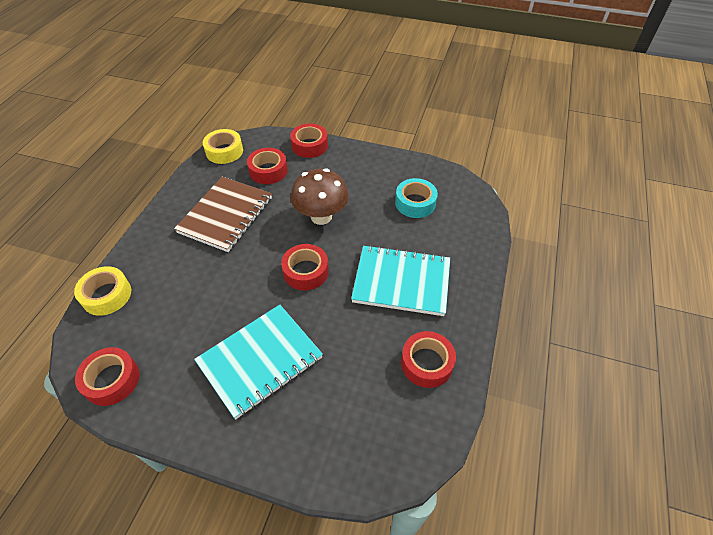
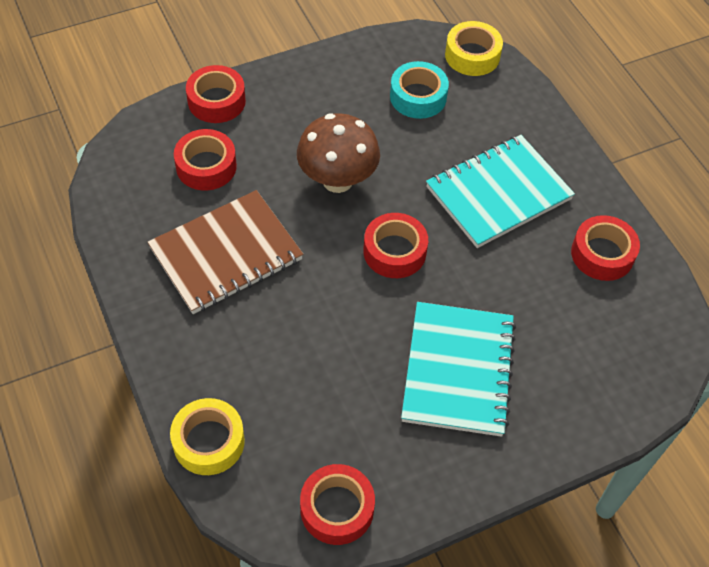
camera: 45 degrees left, 5 degrees up
(224, 151) = (115, 178): yellow tape -> yellow tape (472, 55)
(226, 215) = (226, 254): brown notebook -> brown notebook turned 75 degrees clockwise

